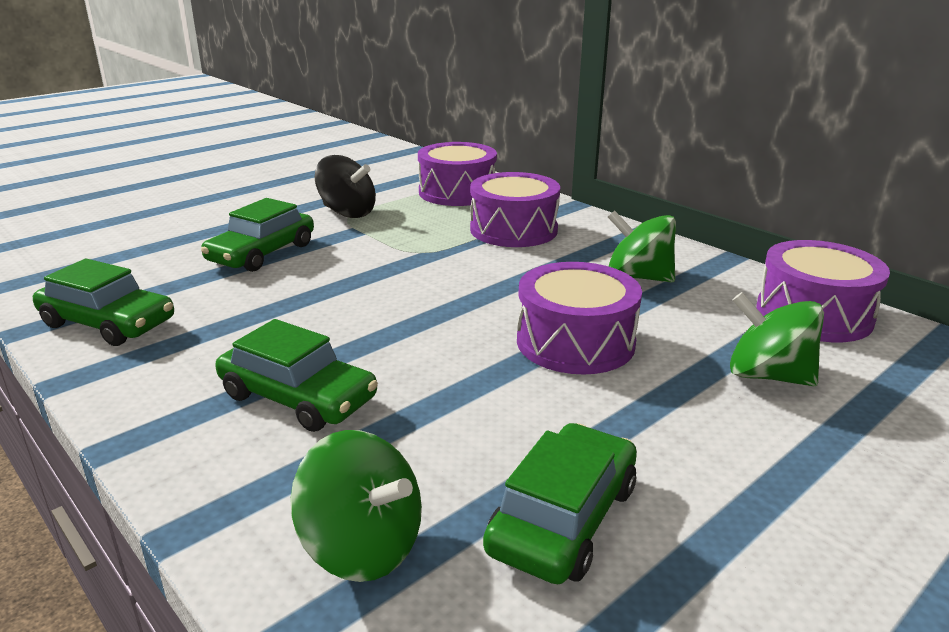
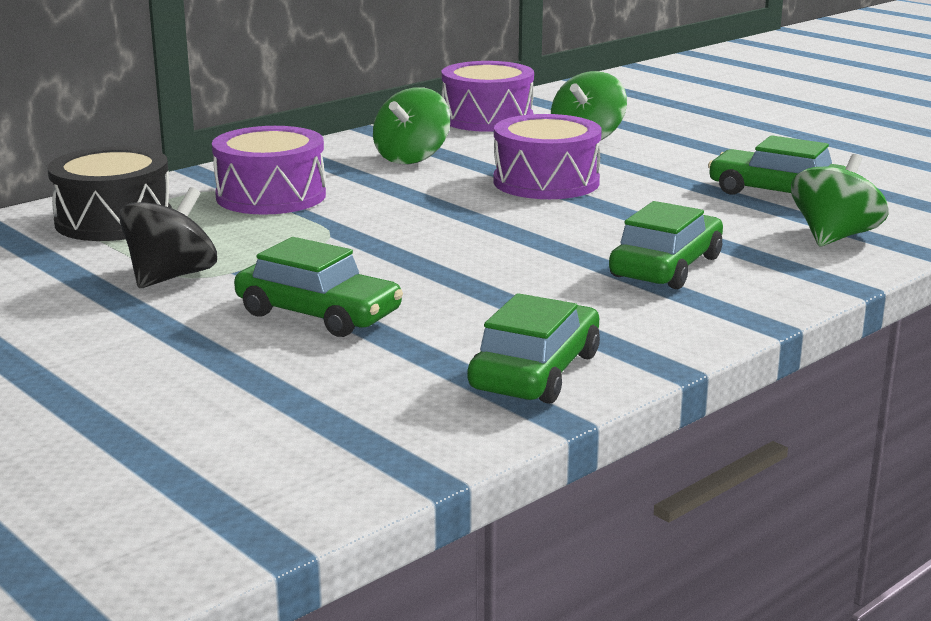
camera: 90 degrees left, 5 degrees down
(457, 192) = (114, 221): purple drum -> black drum

